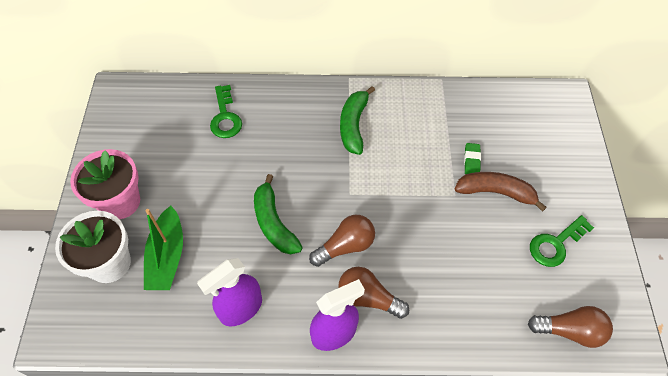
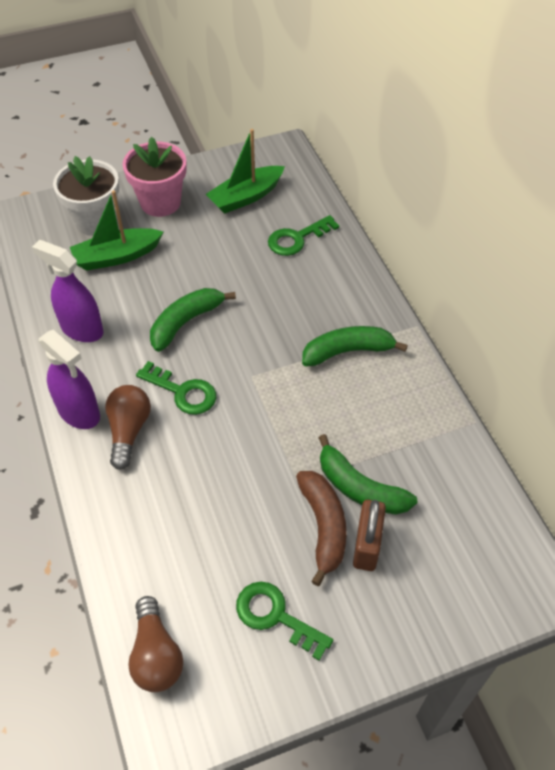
camera: 70 degrees right, 5 degrees down
(156, 135) = (246, 197): none -> green boat
(345, 246) = (183, 392): brown light bulb -> green key
(471, 160) = (359, 488): green eraser -> green banana
(516, 172) = (367, 545): none -> brown padlock

